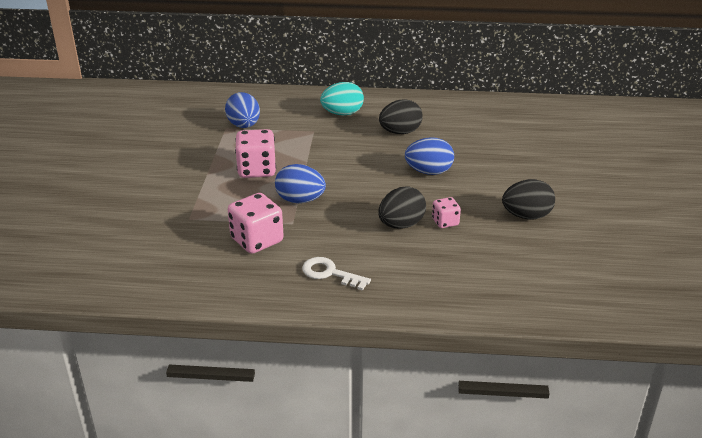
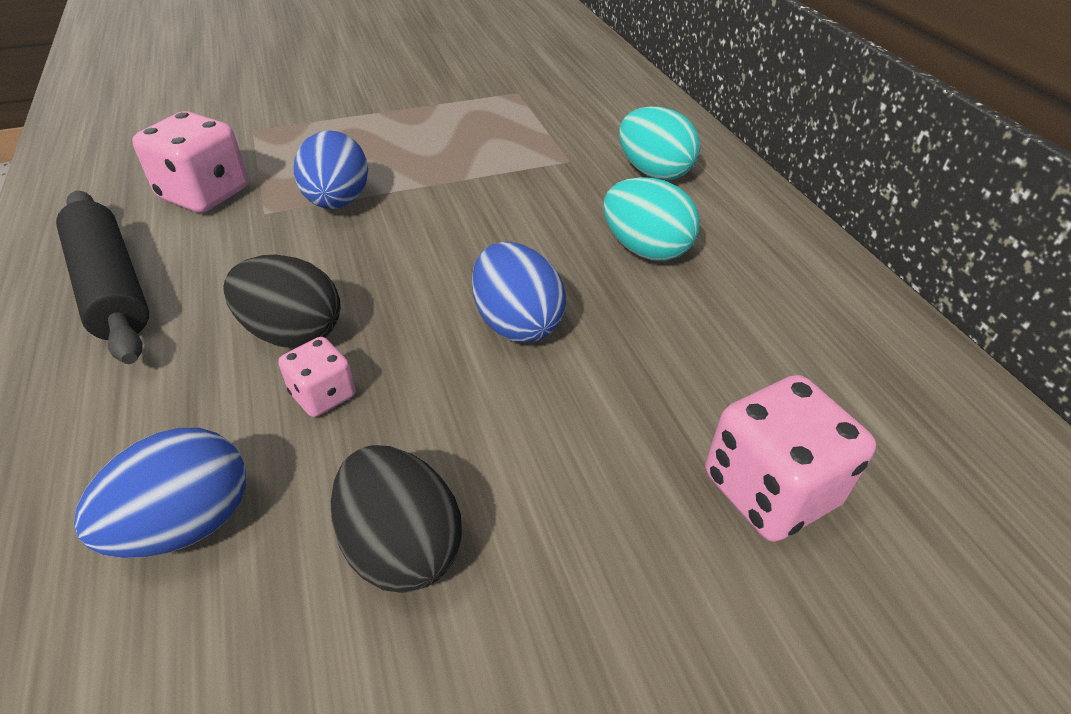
camera: 65 degrees right, 10 degrees up
(244, 126) = (533, 103): blue egg -> blue egg (187, 524)
(257, 170) = (410, 144): pink dice -> pink dice (769, 489)
(330, 273) = (112, 287): white key -> black rolling pin
(400, 132) = (645, 250): black egg -> turquoise egg

